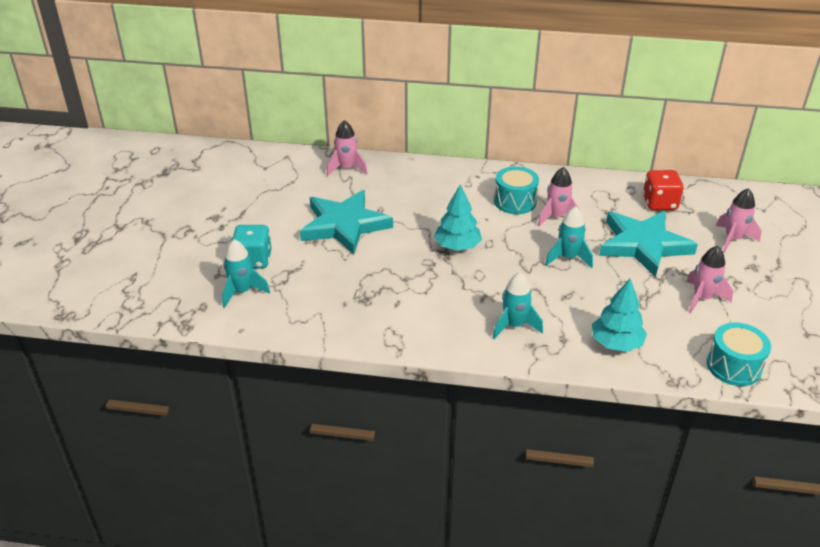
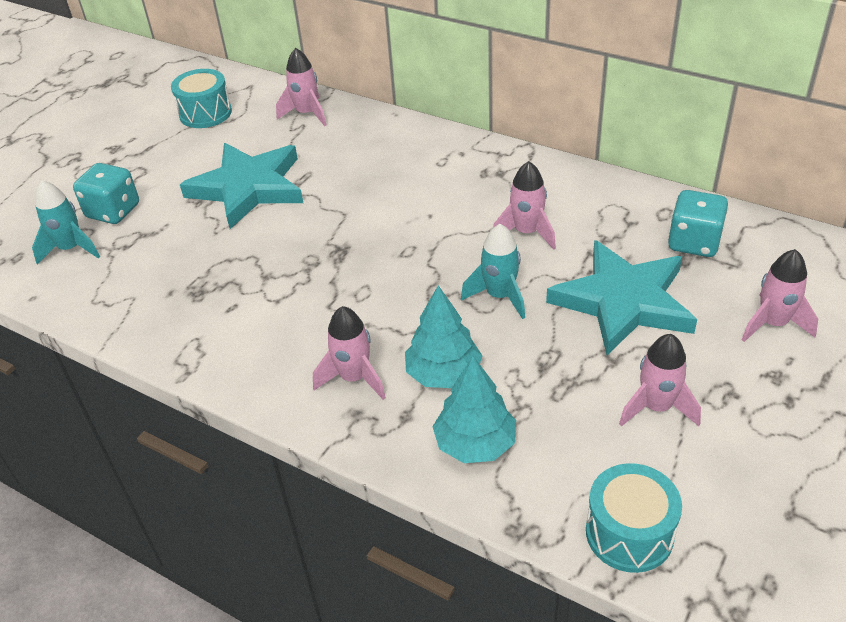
camera: 25 degrees right, 5 degrees up
(457, 246) = (363, 246): turquoise tree -> turquoise tree (443, 374)
(514, 325) = (354, 378): turquoise rocket -> pink rocket
(515, 202) = (485, 199): turquoise drum -> turquoise drum (205, 113)
(659, 203) = (694, 242): red dice -> turquoise dice

